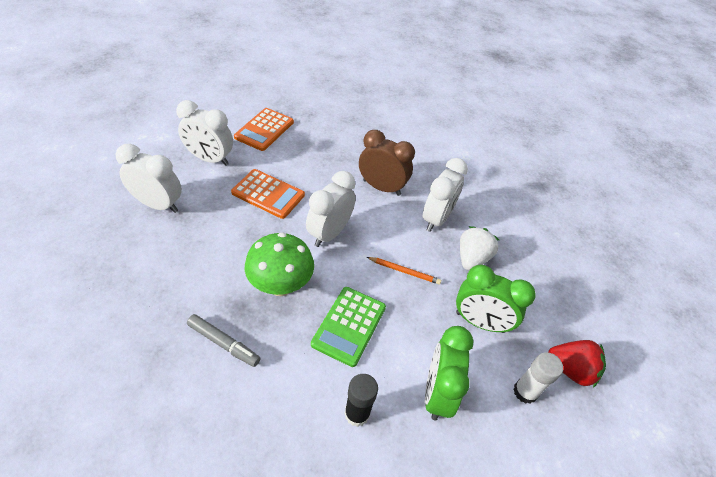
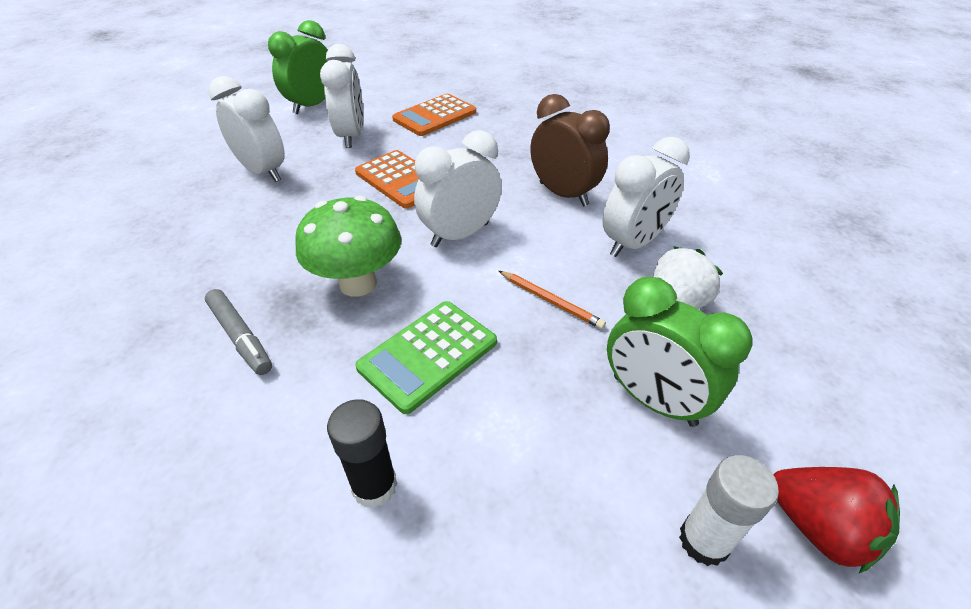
camera: 25 degrees right, 5 degrees down
(210, 159) = (351, 136): white clock -> white clock turned 135 degrees counterclockwise
(437, 393) = (528, 493): green clock -> green clock (312, 106)

